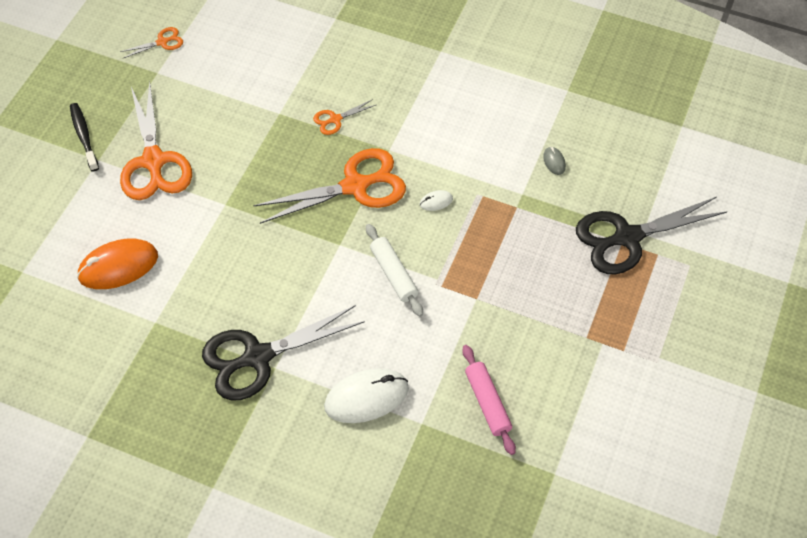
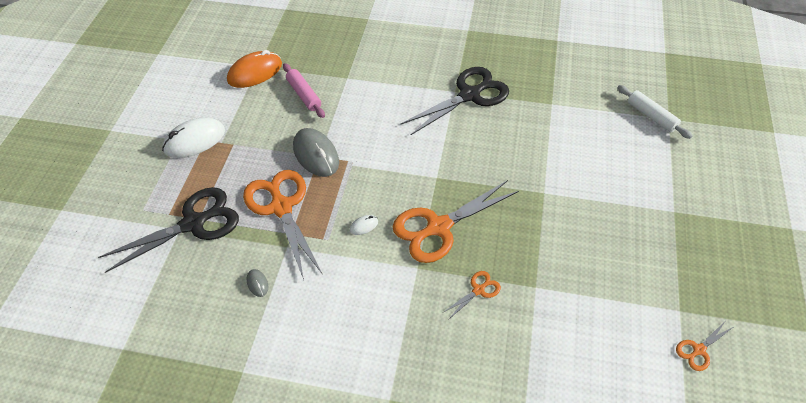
camera: 170 degrees right, 5 degrees down
(84, 136) = (702, 230): black toothbrush -> none
(118, 266) = (600, 133): orange mouse -> orange mouse (255, 72)
(154, 161) = (625, 218): orange scissors -> orange scissors (281, 207)
(366, 397) = (387, 85): white mouse -> white mouse (194, 140)
(394, 274) = (387, 162): white rolling pin -> white rolling pin (651, 116)
(480, 301) = (316, 155): none -> grey mouse

